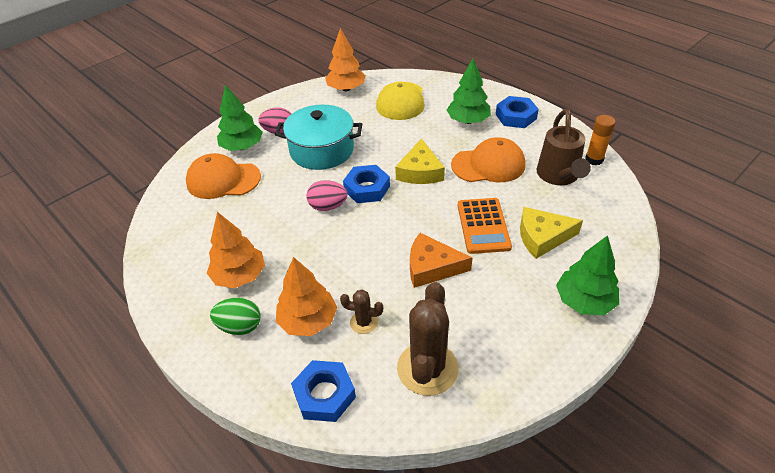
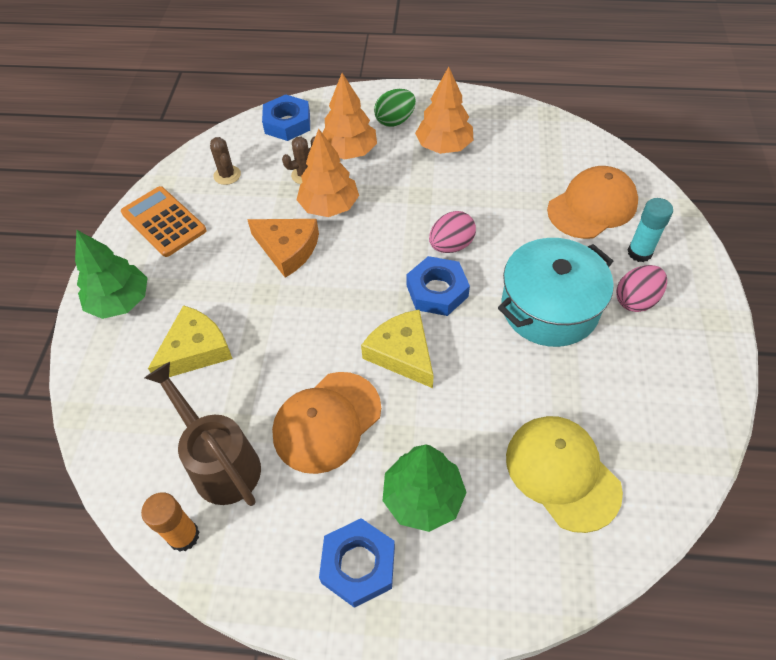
camera: 140 degrees right, 10 degrees up
(242, 147) = (639, 253): green tree -> turquoise glue stick
(346, 89) = (671, 443): orange tree -> orange tree (329, 206)
(427, 368) = (227, 175): brown cactus -> brown cactus, size x0.50
(431, 267) = (288, 249): orange cheese -> orange cheese turned 60 degrees clockwise
(483, 226) = (269, 324): orange calculator -> orange calculator (163, 222)

